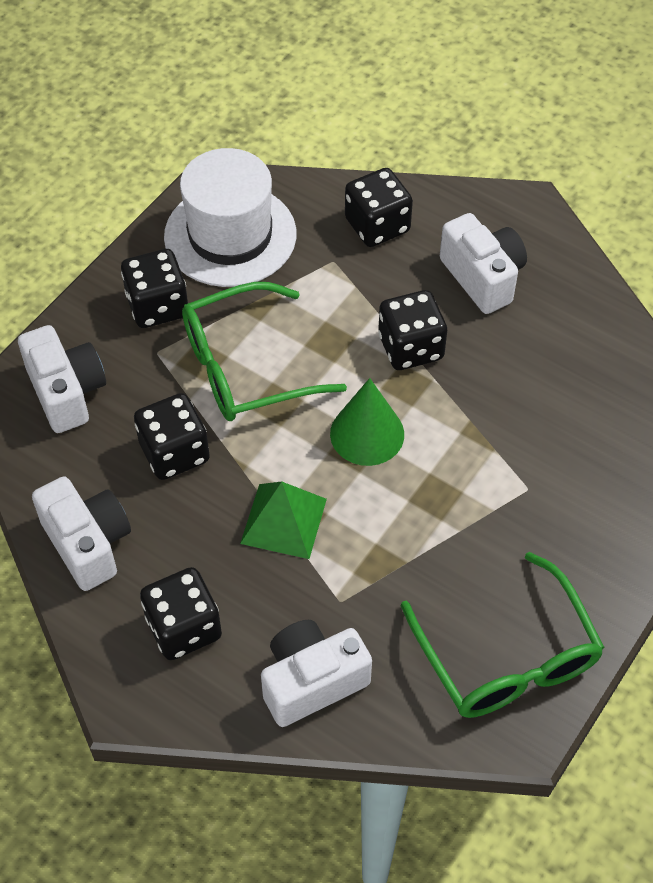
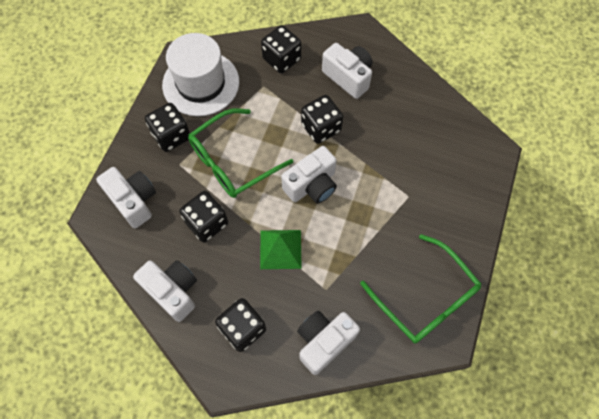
camera: 15 degrees left, 10 degrees up
(367, 434) = (312, 185): green cone -> white camera

